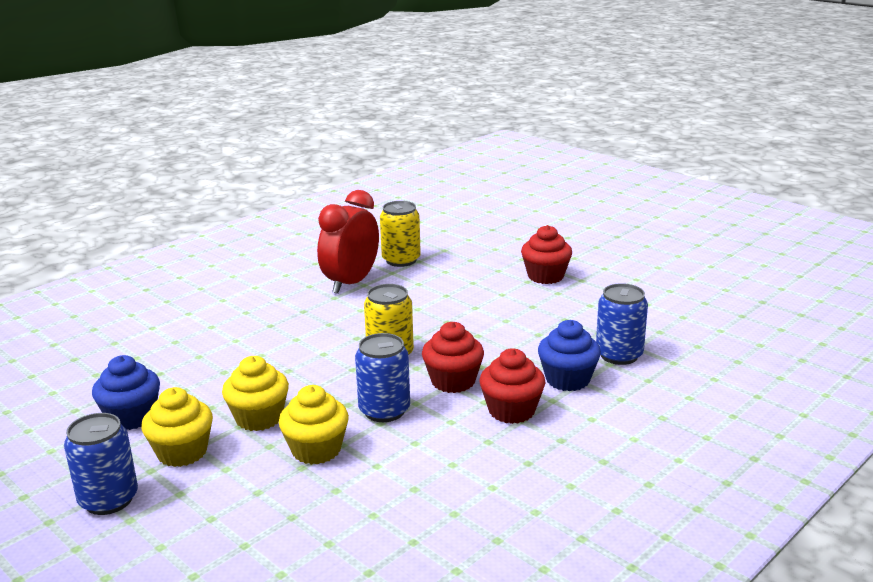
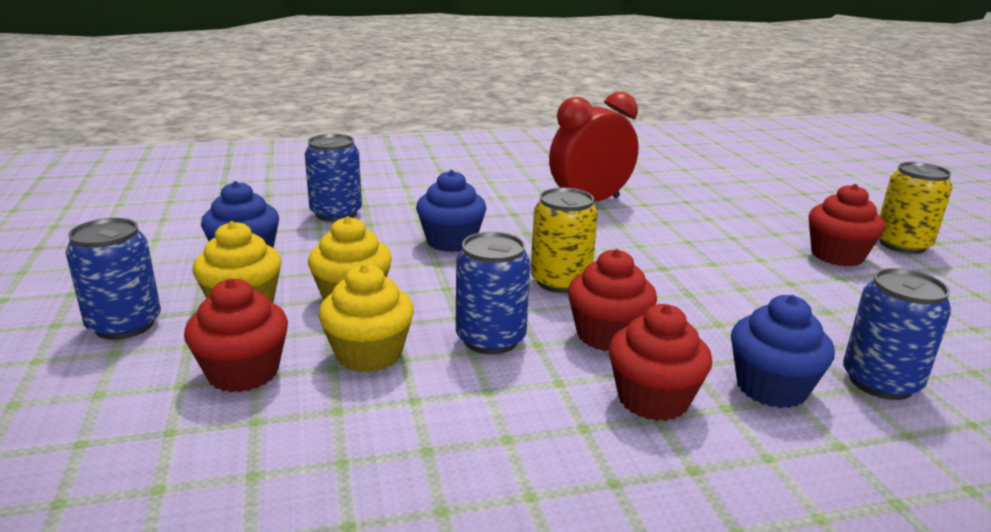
camera: 30 degrees right, 0 degrees up
(160, 356) = (336, 214): none -> blue can
(245, 493) = (243, 372): none -> red cupcake
(281, 350) = (451, 241): none -> blue cupcake
(401, 260) = (666, 195): yellow can -> yellow can (902, 244)

